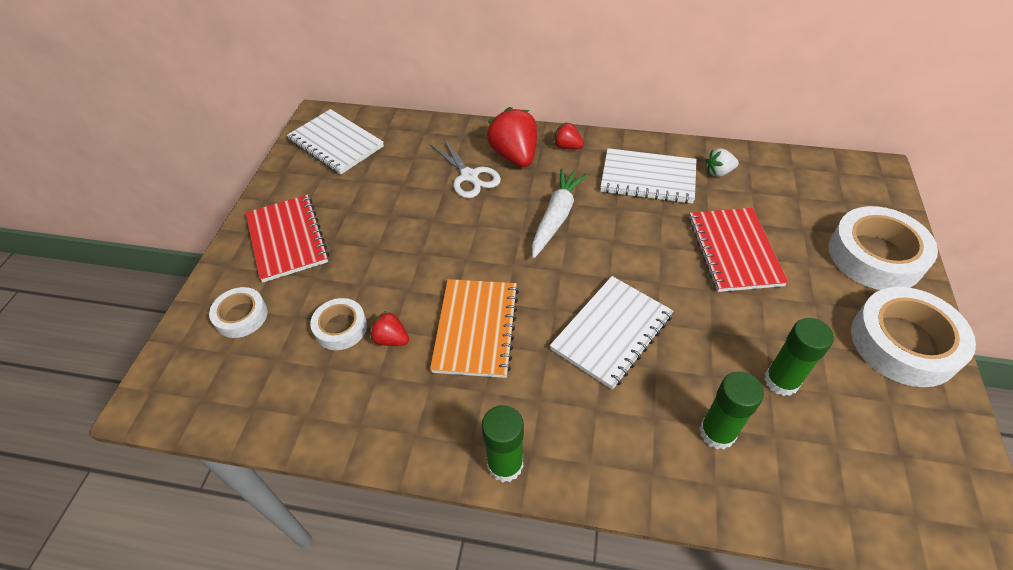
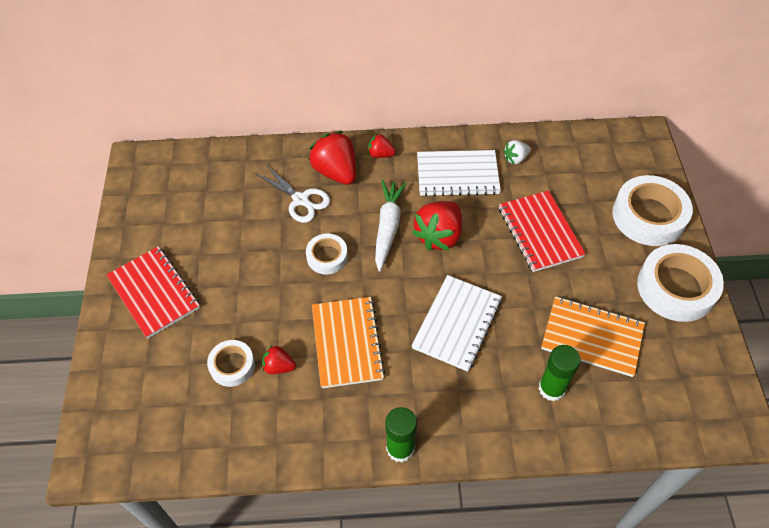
camera: 15 degrees left, 5 degrees up
(241, 316) = (140, 373): white tape -> white tape (327, 257)
(336, 143) = (164, 186): white notebook -> none
(612, 235) = (439, 236): none -> red strawberry
(781, 381) = (592, 337): green glue stick -> orange notebook

